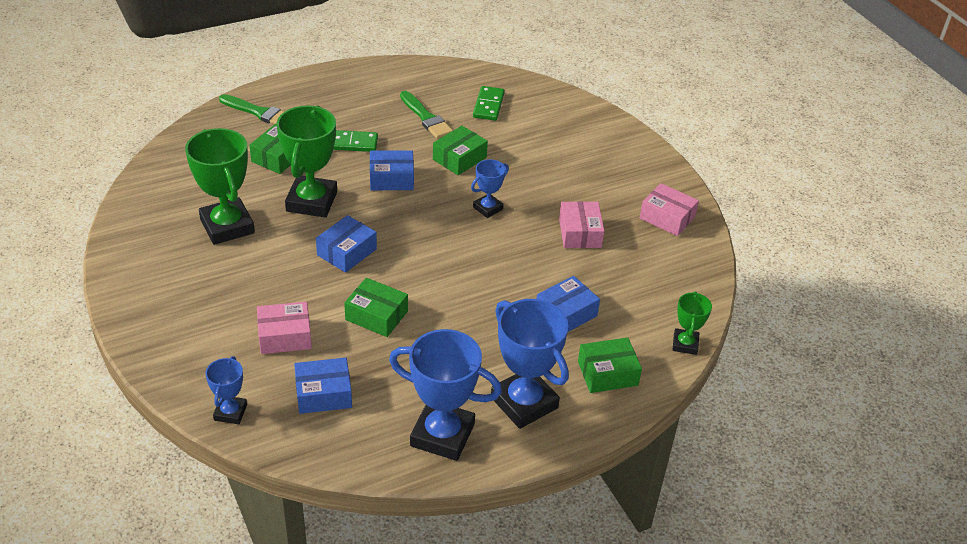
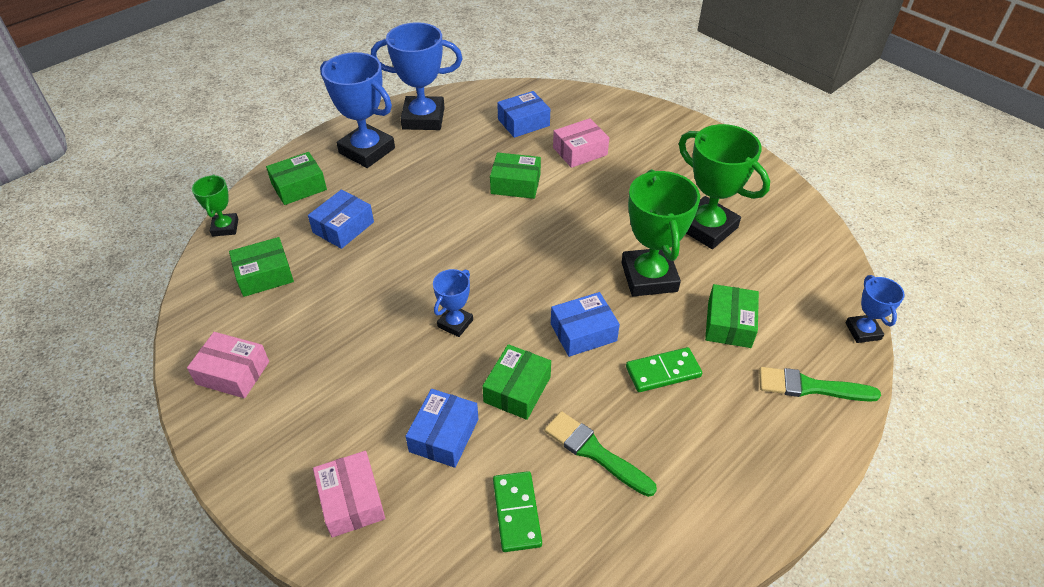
camera: 165 degrees right, 5 degrees up
(230, 412) = (580, 98): blue trophy -> blue trophy (863, 331)
(346, 252) = (577, 232): blue box -> blue box (444, 435)
(580, 233) = (341, 320): pink box -> pink box (351, 500)
(644, 286) = (264, 275): none -> green box

